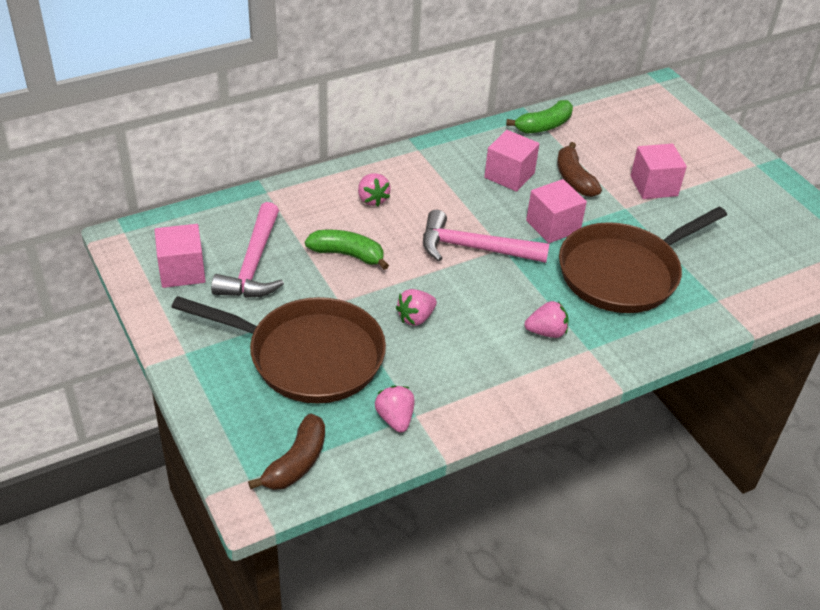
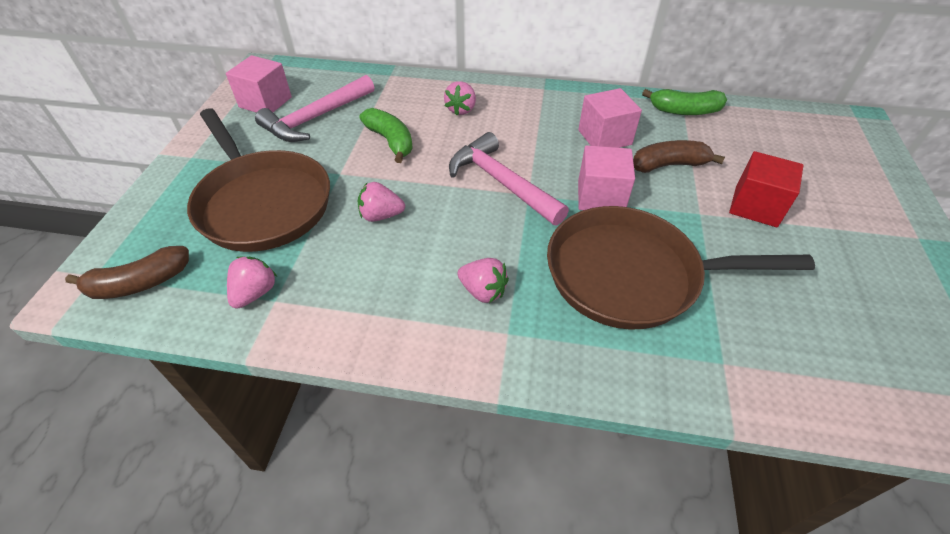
camera: 40 degrees right, 5 degrees up
(574, 179) = (668, 165): brown banana -> brown banana turned 60 degrees clockwise
(653, 186) = (755, 206): pink cube -> red cube

